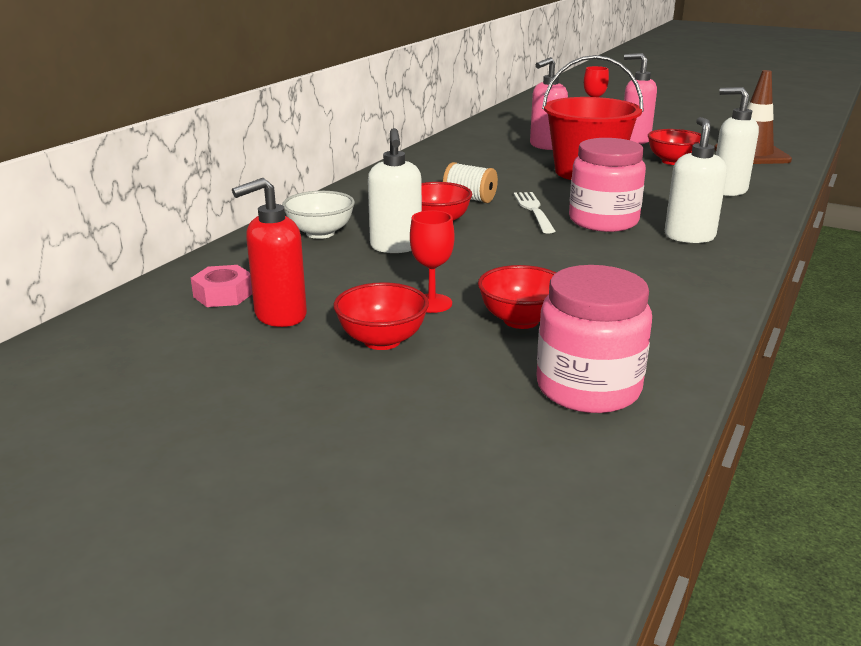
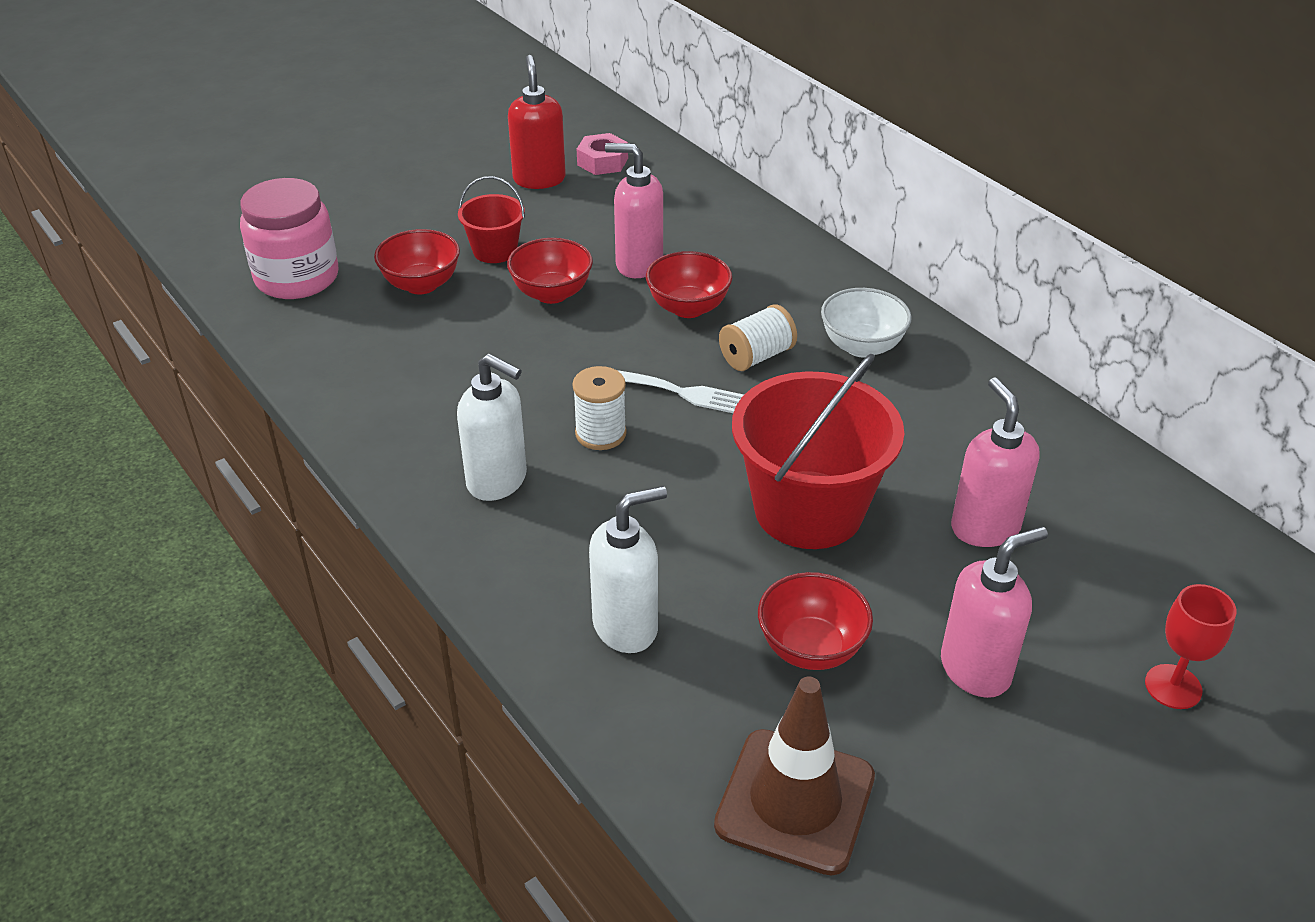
camera: 115 degrees right, 15 degrees up
(320, 233) = (712, 230): white bowl -> white bowl (862, 346)
(382, 341) = (454, 213): red bowl -> red bowl (551, 293)
(396, 247) = (638, 264): white soap dispenser -> pink soap dispenser
(432, 303) = (495, 250): red goblet -> red bucket
(603, 221) = (600, 433): pink jar -> white spool

